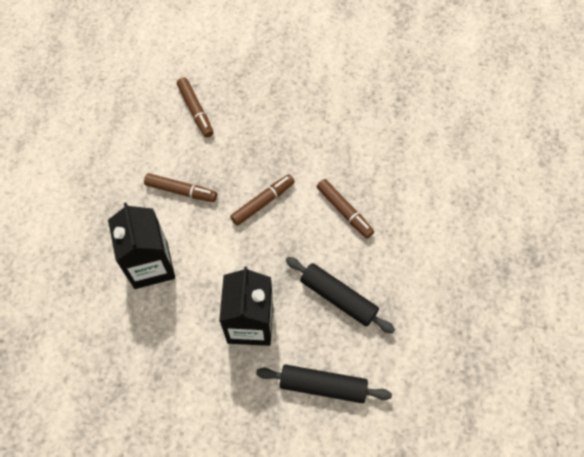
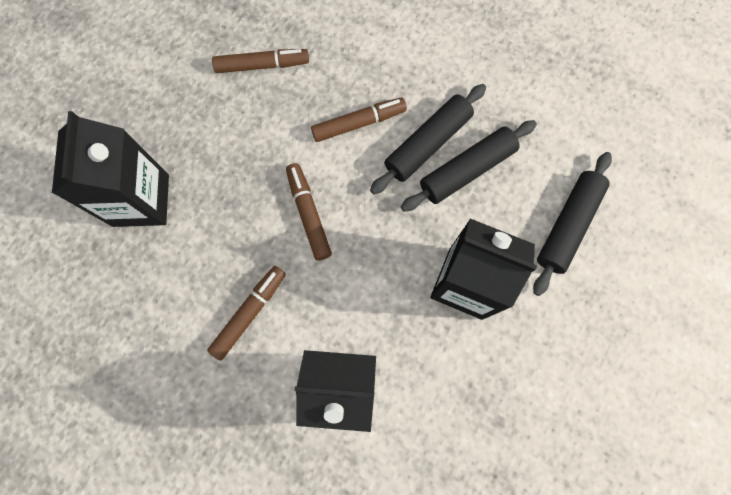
camera: 70 degrees left, 10 degrees up
(195, 110) = (134, 256): brown marker -> brown marker (262, 65)
(234, 99) = (141, 200): none -> black carton
(348, 263) = (427, 144): none -> black rolling pin

